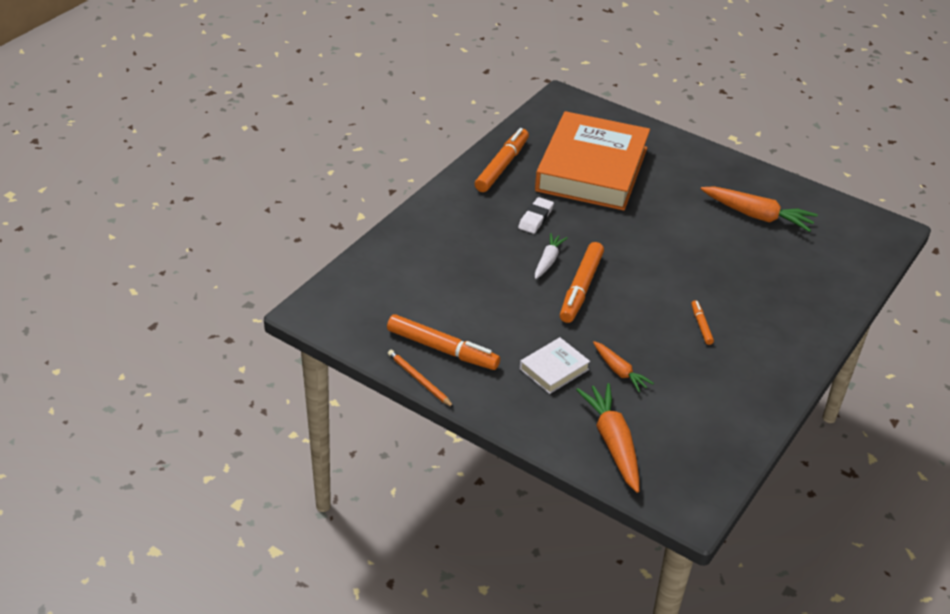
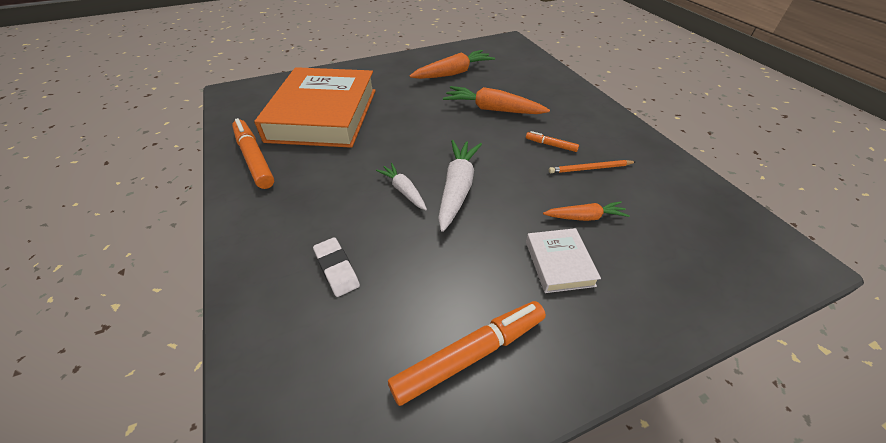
camera: 55 degrees left, 5 degrees up
(419, 380) = (513, 419): orange pencil -> orange pencil (590, 169)
(535, 218) = (342, 171): white eraser -> white eraser (336, 269)
(581, 288) = (457, 188): orange marker -> white carrot
(592, 169) = (324, 114): orange book -> orange book turned 45 degrees clockwise
(612, 443) = (690, 272): orange carrot -> orange carrot (492, 109)

